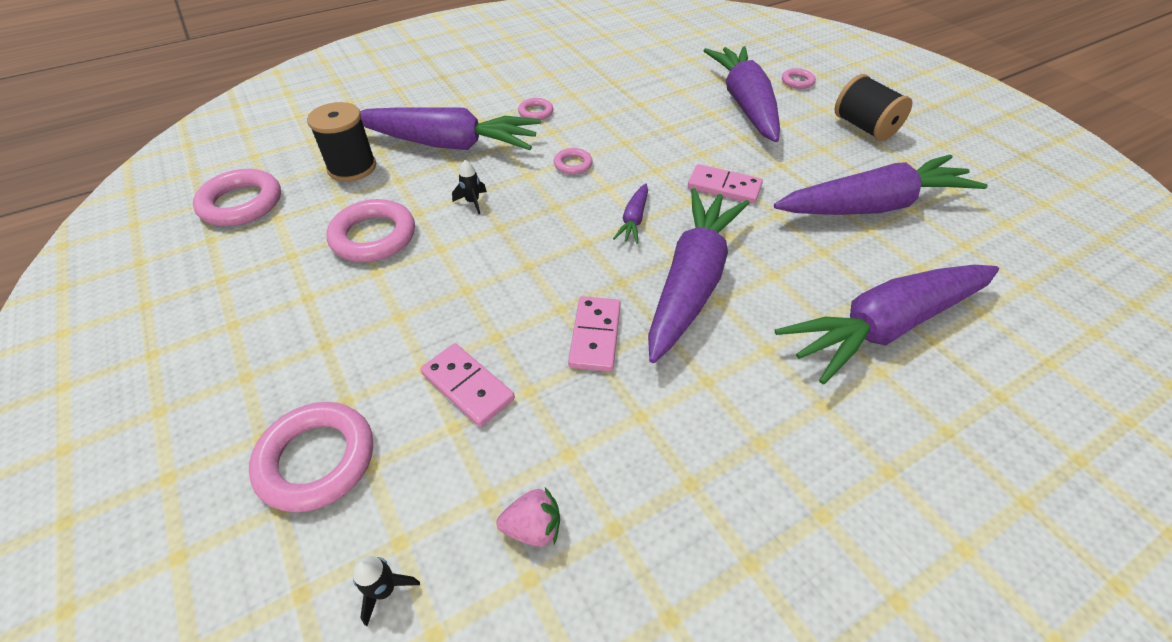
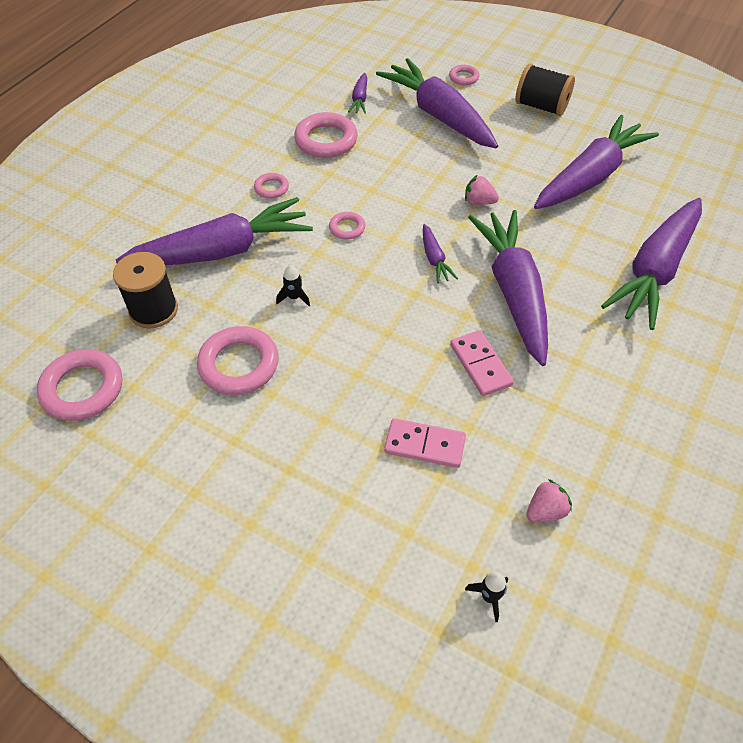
camera: 30 degrees left, 5 degrees up
(317, 460) = (367, 549): pink ring -> pink ring (326, 140)
(678, 71) = (360, 99): none -> purple carrot
(724, 187) = (479, 202): pink domino -> pink strawberry

